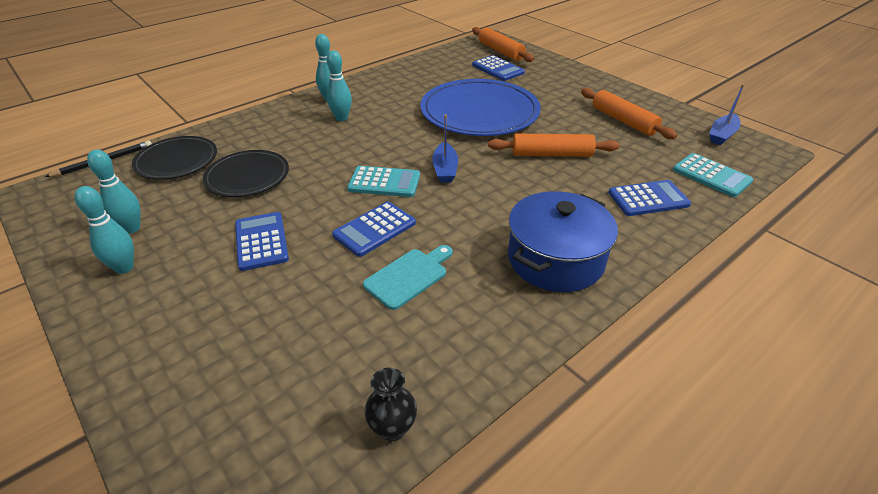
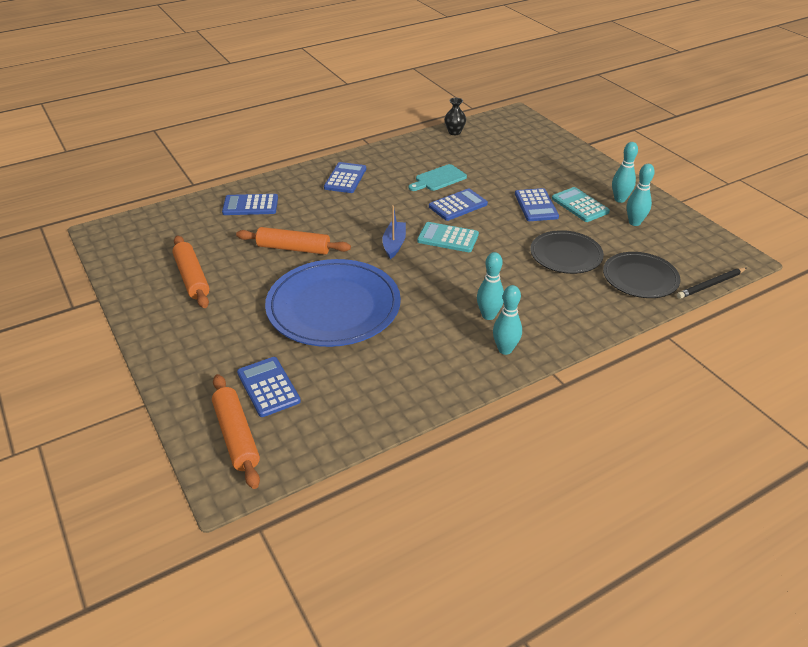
camera: 170 degrees left, 0 degrees up
(555, 259) = (345, 178): blue pot -> blue calculator
(711, 175) = (181, 217): turquoise calculator -> turquoise calculator (580, 205)
(722, 135) = (119, 251): blue boat -> none

